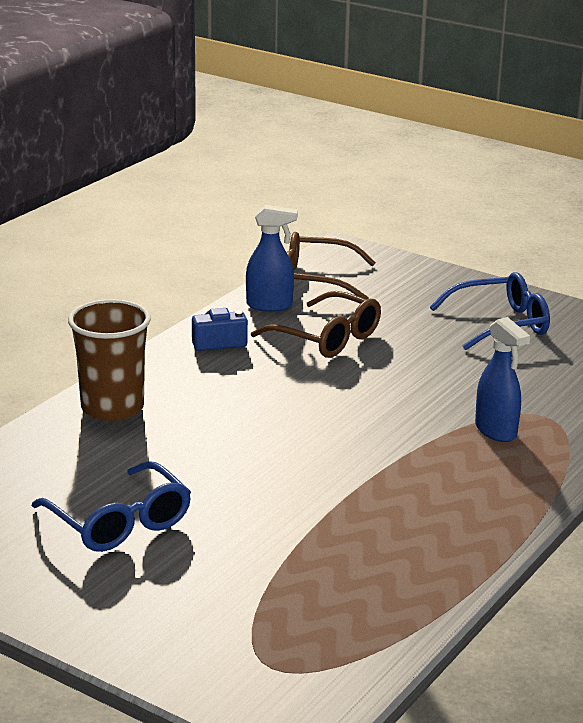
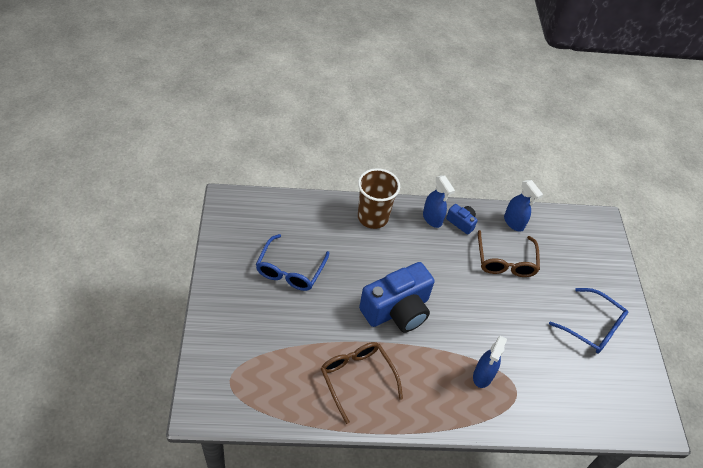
camera: 50 degrees right, 25 degrees up
(182, 361) = (432, 219): none -> blue spray bottle
(311, 454) = (397, 310): none -> blue camera
(315, 280) = (557, 227): brown glasses -> brown glasses (357, 378)

